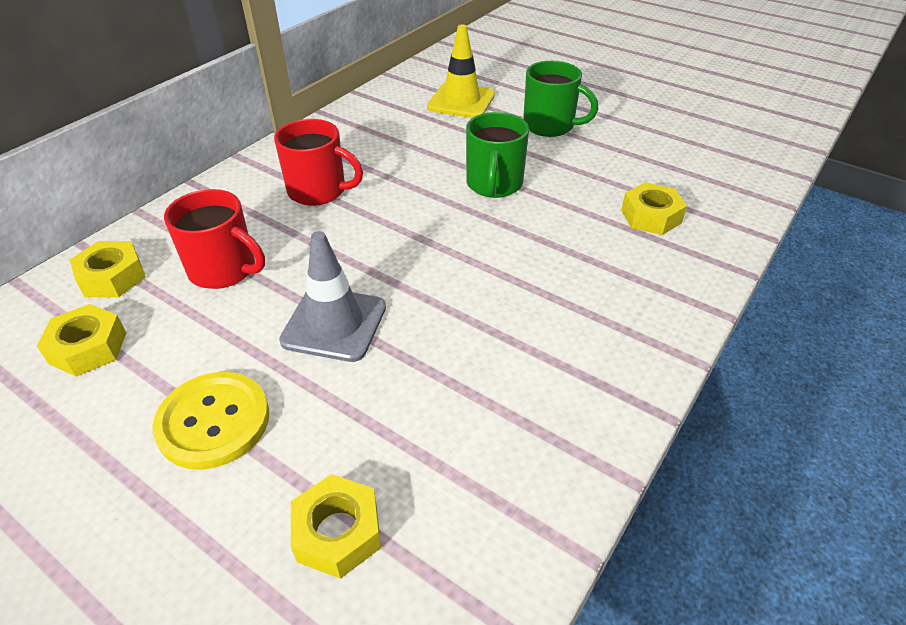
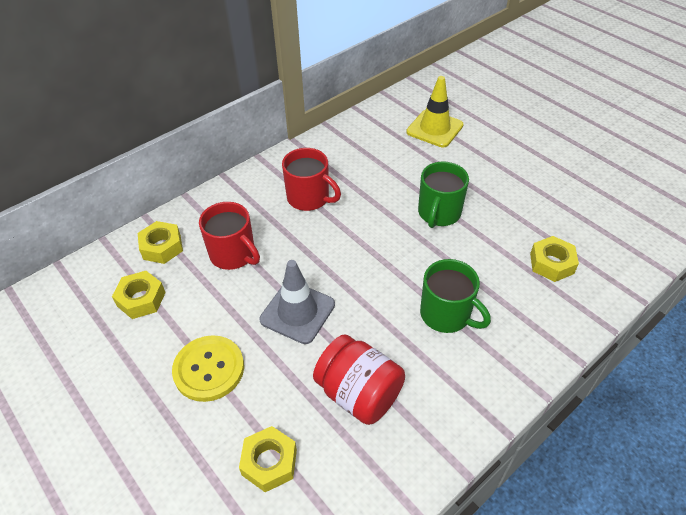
camera: 15 degrees right, 5 degrees up
(450, 410) = (359, 394): none -> red jar
(550, 126) = (498, 164): green mug -> green mug (446, 314)

